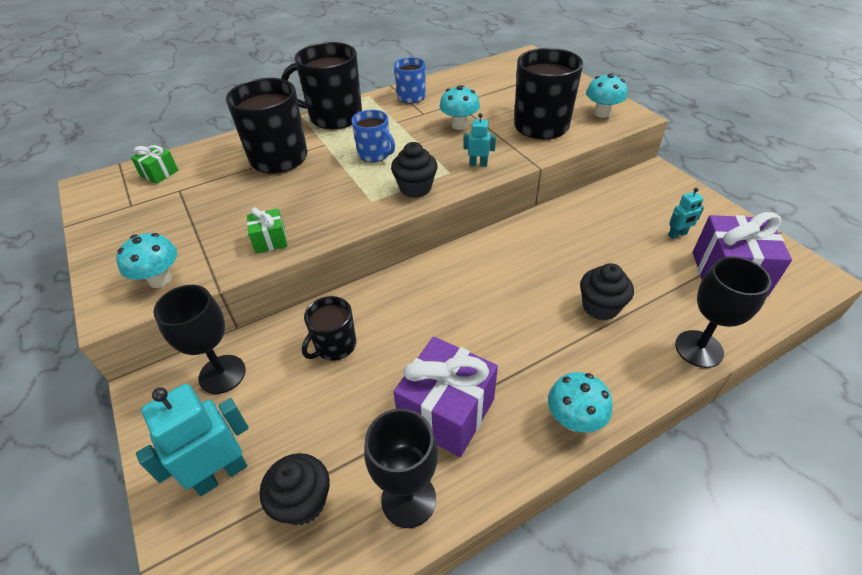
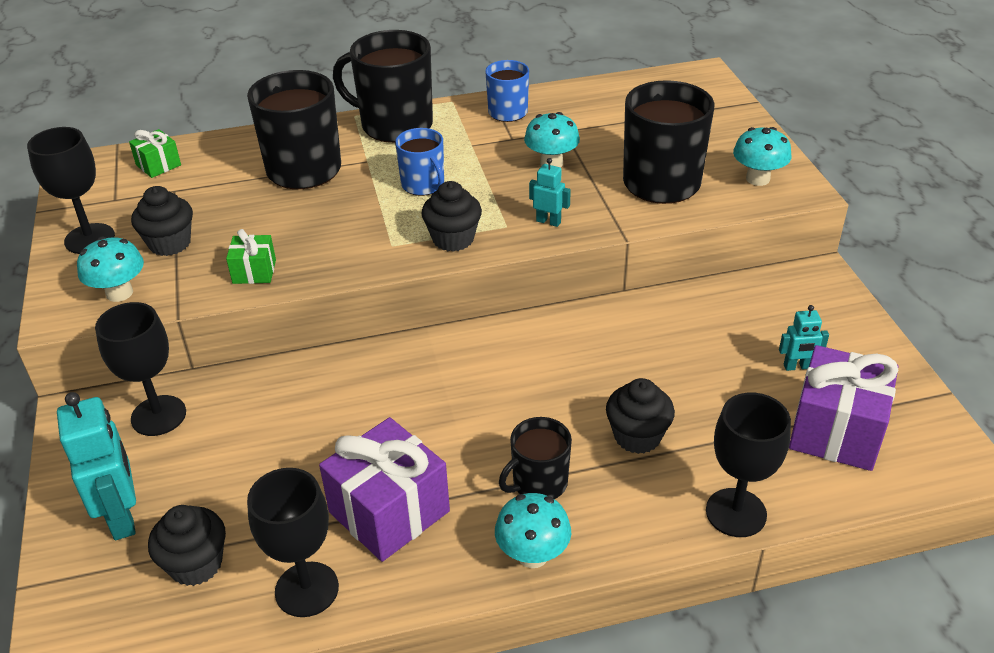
camera: 15 degrees right, 5 degrees down
(119, 240) = (89, 239): none -> black goblet
(190, 231) = (170, 243): none -> black cupcake
(221, 474) = (123, 517): turquoise robot -> turquoise robot turned 90 degrees clockwise
(335, 345) = (294, 412): black mug -> black mug (538, 483)

